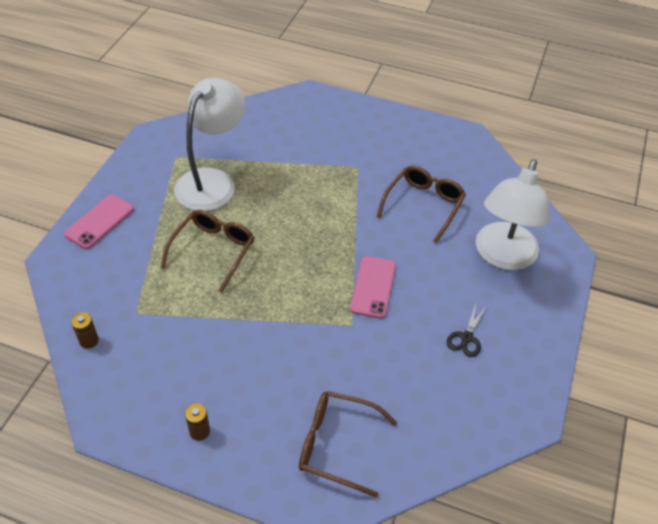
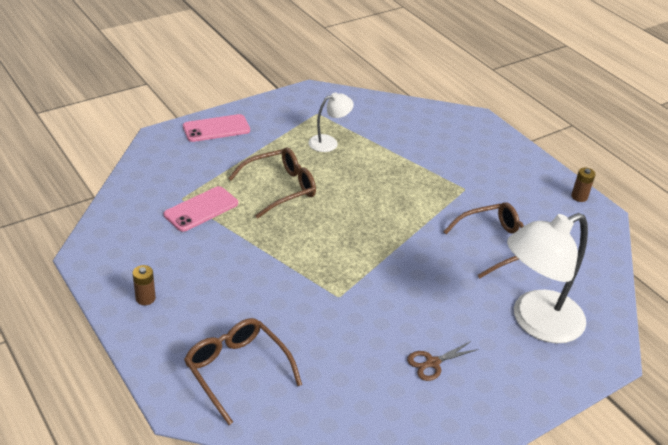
camera: 35 degrees right, 10 degrees down
(89, 340) = (131, 198): brown battery -> brown battery (579, 197)
(212, 181) = (329, 142): white lamp -> white lamp, size x0.50
(373, 287) = (386, 280): pink phone -> pink phone (201, 209)
(466, 338) = (432, 363): black scissors -> brown scissors

